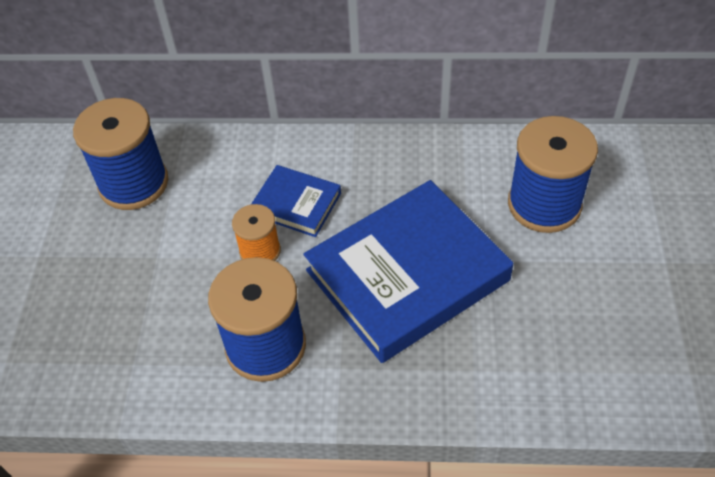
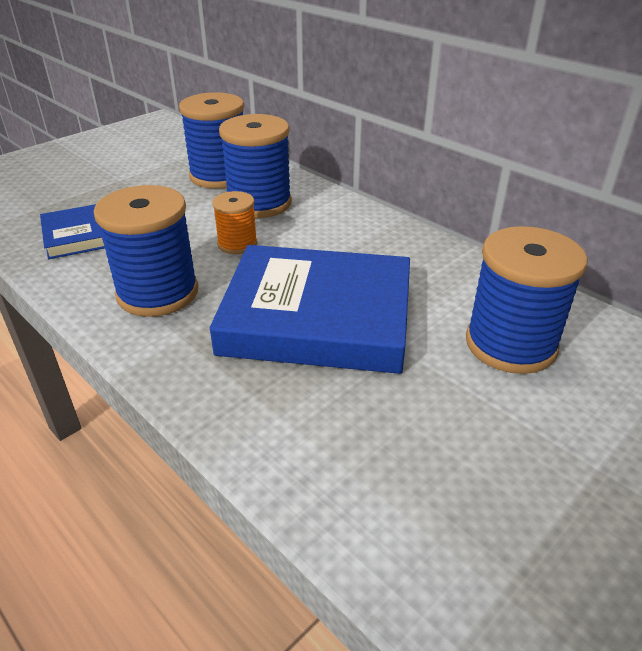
camera: 40 degrees right, 15 degrees down
(217, 192) = (259, 203): none -> blue spool
(296, 204) = (300, 234): blue book -> blue book (76, 236)

